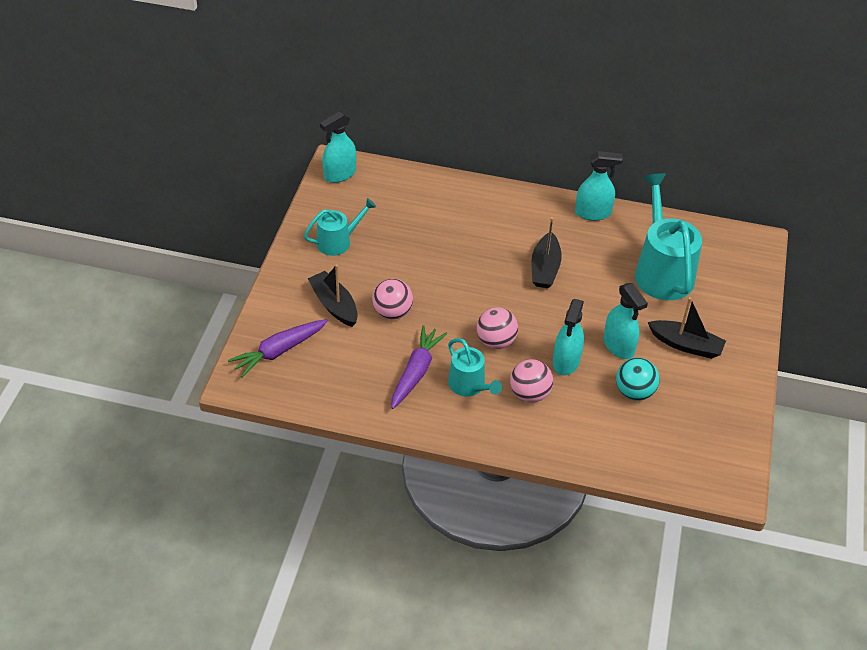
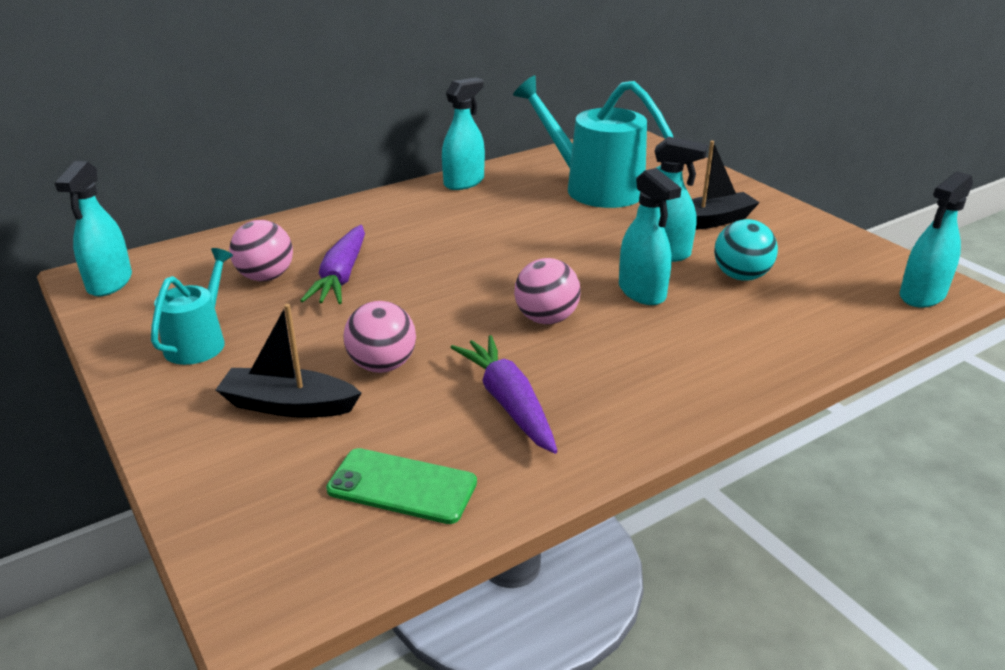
camera: 45 degrees left, 15 degrees down
(279, 351) = (277, 511): purple carrot -> purple carrot (341, 276)
(329, 376) = (402, 486): none -> green phone
(469, 386) = (590, 374): turquoise watering can -> none
(529, 394) = (660, 339): pink ball -> pink ball (266, 277)
(545, 268) = (490, 238): black boat -> none
(711, 479) = (922, 295): none -> turquoise spray bottle

